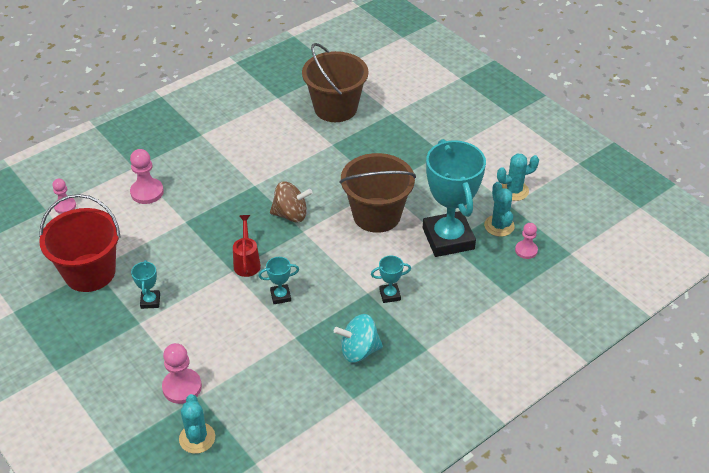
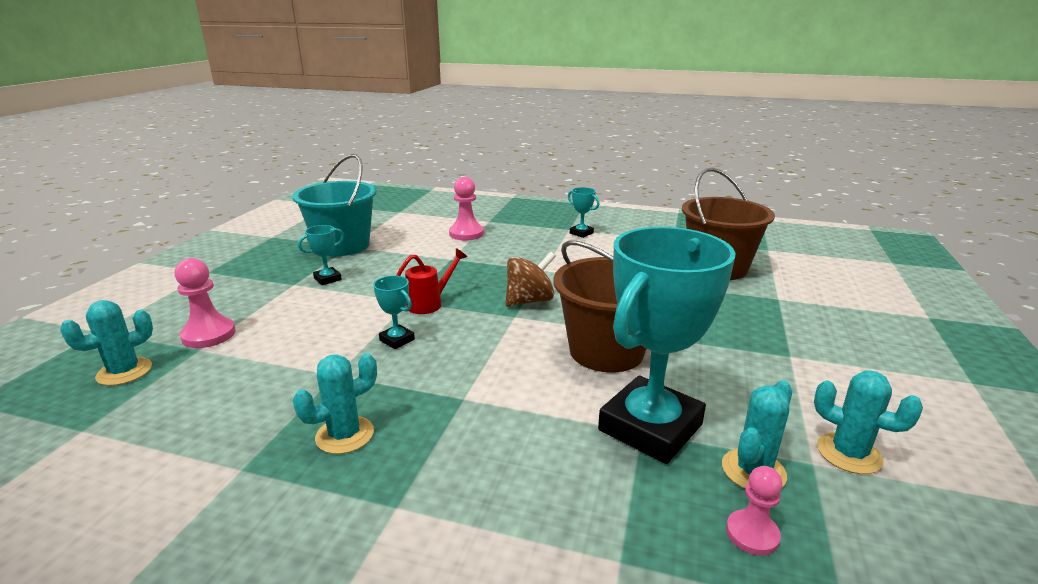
camera: 55 degrees right, 20 degrees down
(65, 206) = (411, 215): pink pawn -> none
(90, 272) = (342, 246): red bucket -> turquoise bucket
(291, 214) = (529, 301): brown spinning top -> brown spinning top turned 90 degrees counterclockwise
(359, 350) = (345, 435): turquoise spinning top -> turquoise cactus
(390, 295) = (478, 419): turquoise trophy -> turquoise trophy (581, 233)

